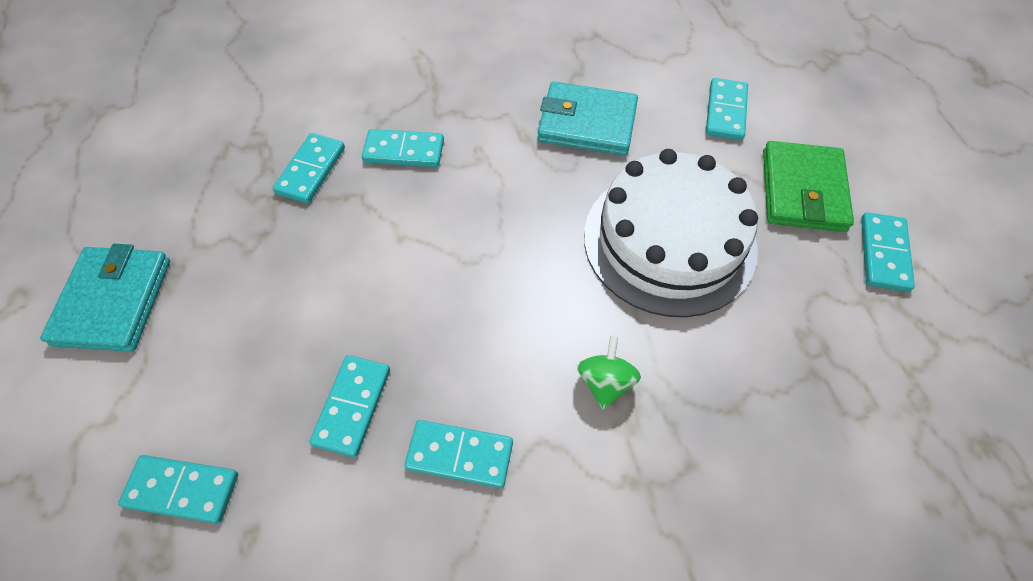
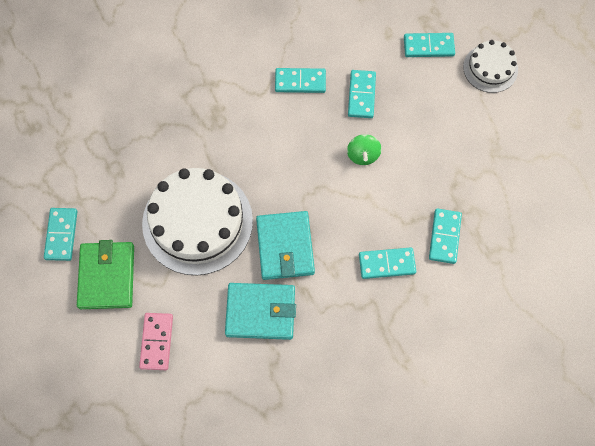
camera: 170 degrees right, 10 degrees up
(93, 420) = (490, 68): none -> white cake
(113, 302) = (519, 128): turquoise wallet -> turquoise wallet (285, 247)
(605, 382) = (230, 128): green spinning top -> green spinning top (363, 155)
(725, 112) = (157, 342): turquoise domino -> pink domino

